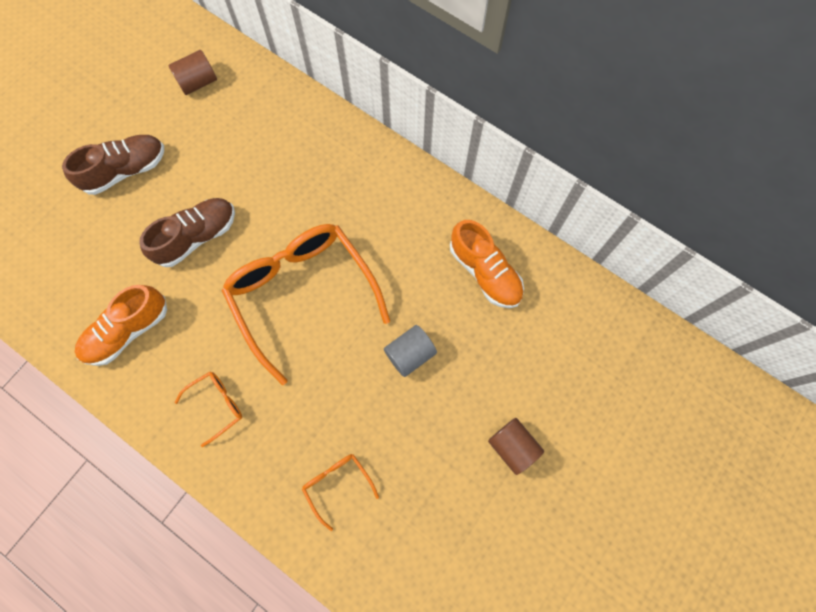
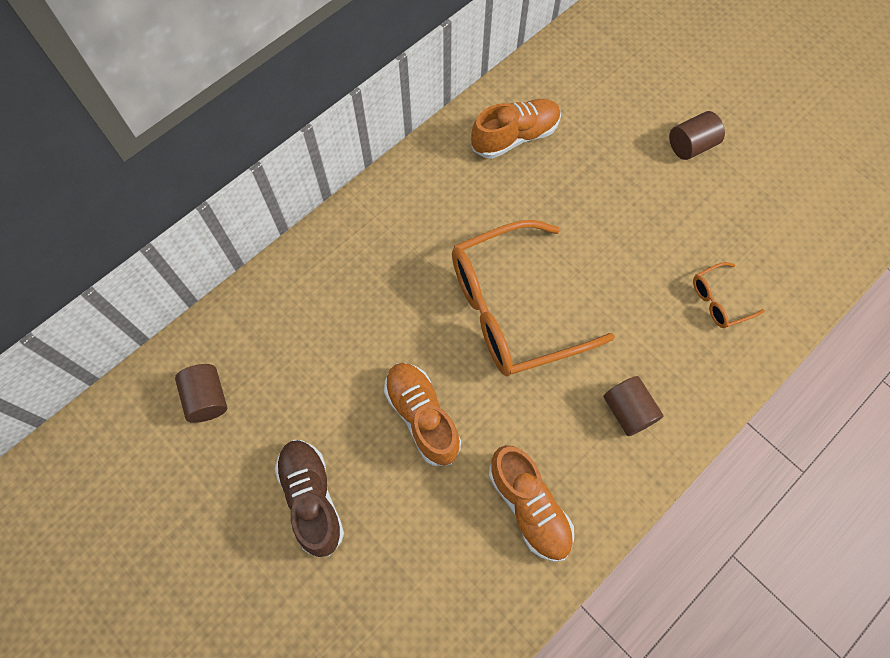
camera: 80 degrees left, 5 degrees down
(197, 237) = (422, 416): brown shoe -> orange shoe
(216, 405) = (628, 411): orange glasses -> brown cylinder
(410, 354) = (592, 216): grey cylinder -> none

